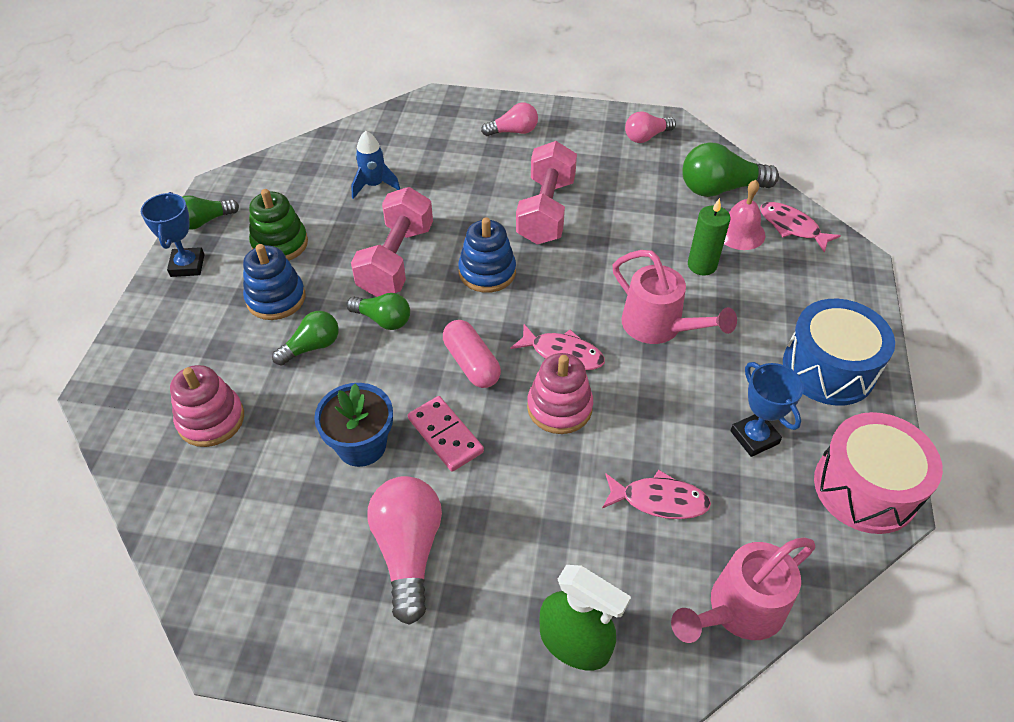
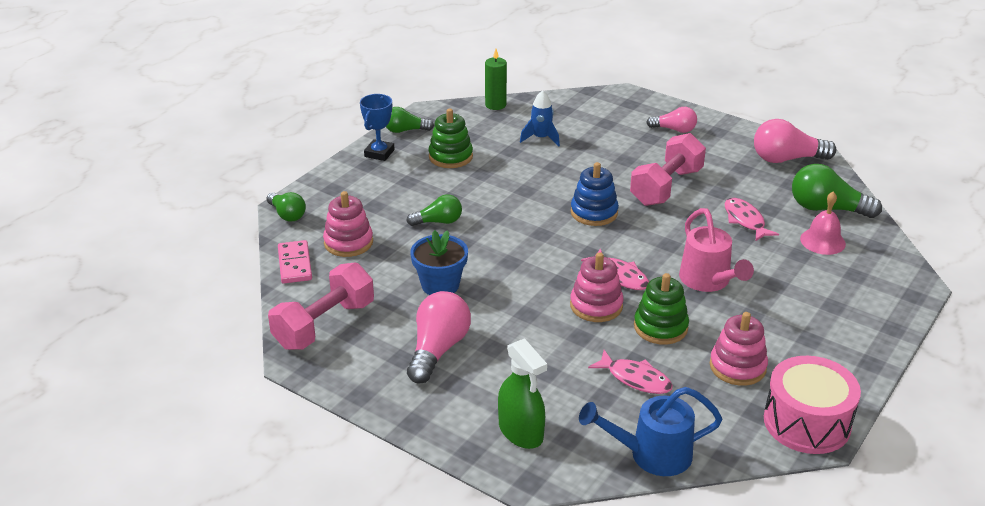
camera: 25 degrees right, 15 degrees down
(276, 298) = (429, 188): blue stacking toy -> none
(383, 320) = (498, 220): green light bulb -> green light bulb (287, 214)
(396, 260) = (529, 188): pink dumbbell -> pink dumbbell (324, 325)
(445, 435) = (502, 297): pink domino -> pink domino (294, 264)
(471, 363) = (547, 262): pink capsule -> none
(645, 412) = (660, 327): none -> green stacking toy
(646, 137) = (786, 159): pink light bulb -> pink light bulb, size x1.62
(702, 265) = (773, 253): green candle -> green candle (495, 105)
(738, 610) = (651, 454): pink watering can -> blue watering can
(754, 437) = (737, 367): blue trophy -> pink stacking toy
(792, 227) = (872, 249): pink fish -> pink fish (745, 220)
(828, 368) = (833, 345): blue drum -> none

